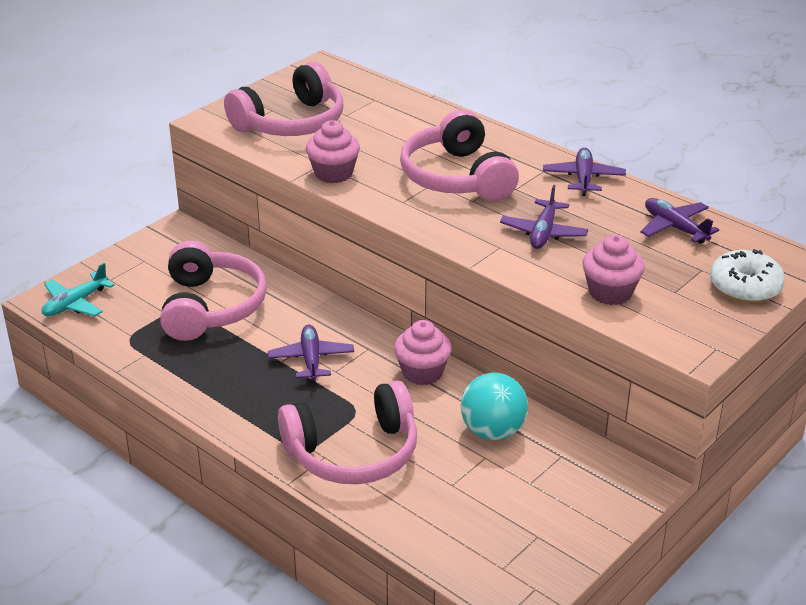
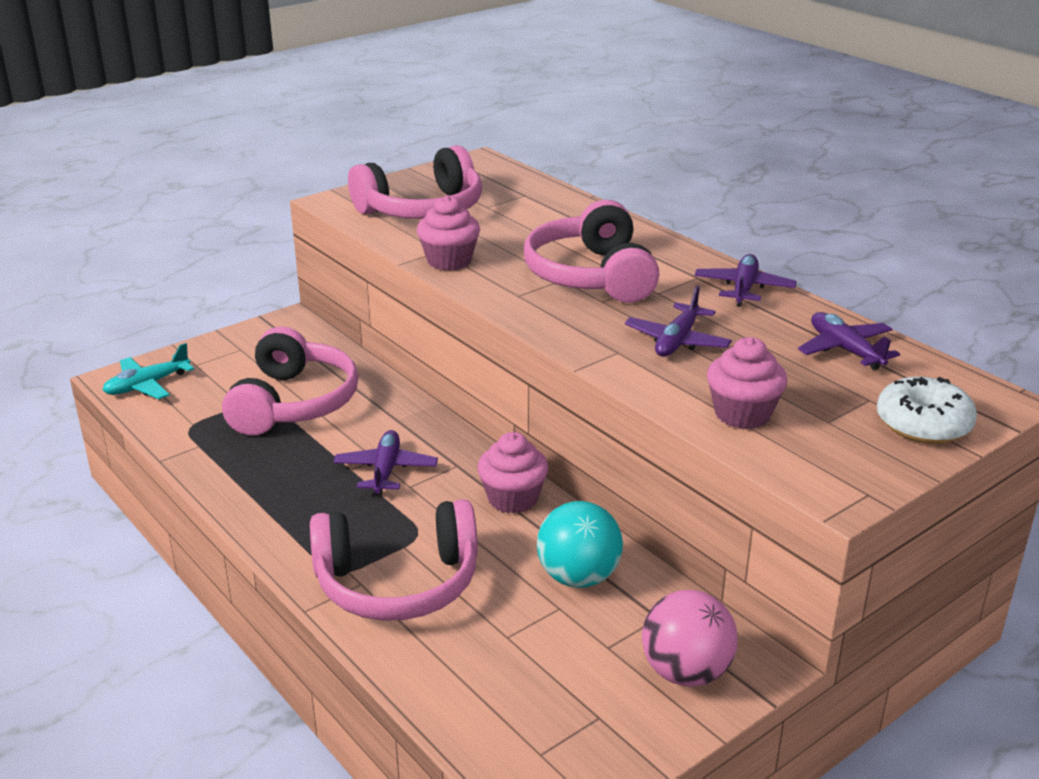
camera: 10 degrees right, 5 degrees down
(592, 495) = (686, 672): none -> pink ball

